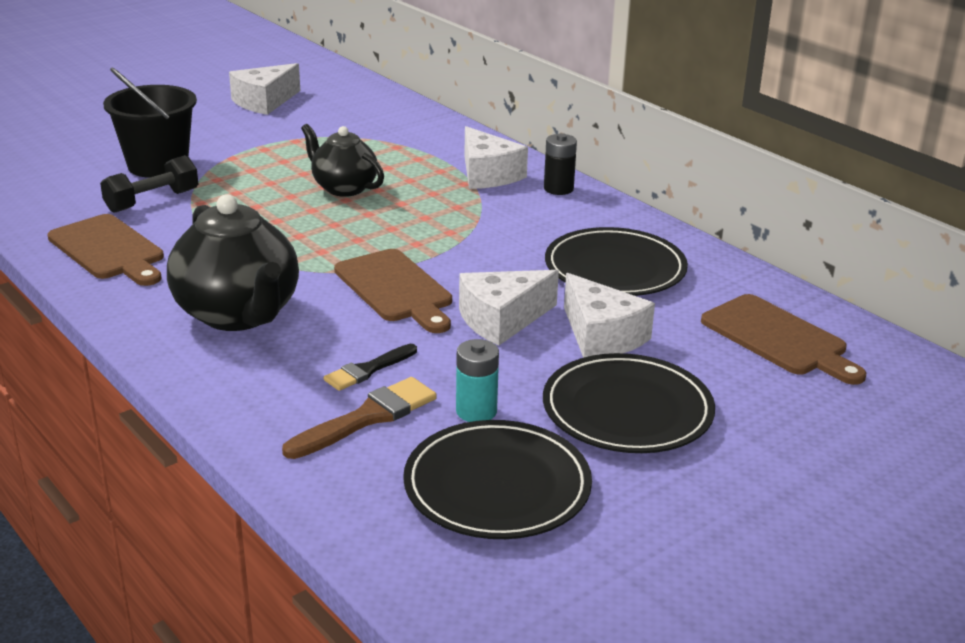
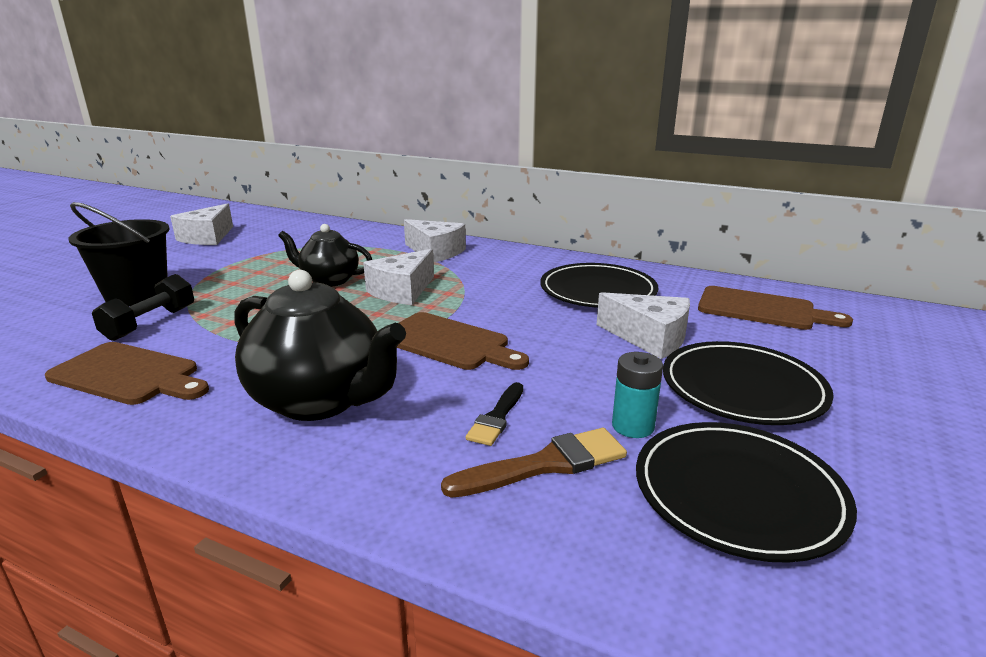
camera: 25 degrees left, 5 degrees down
(367, 418) = (545, 464): brown brush -> brown brush turned 45 degrees clockwise
(502, 320) = (562, 345): white cheese -> white cheese (402, 291)
(558, 189) = (496, 251): black battery -> none

